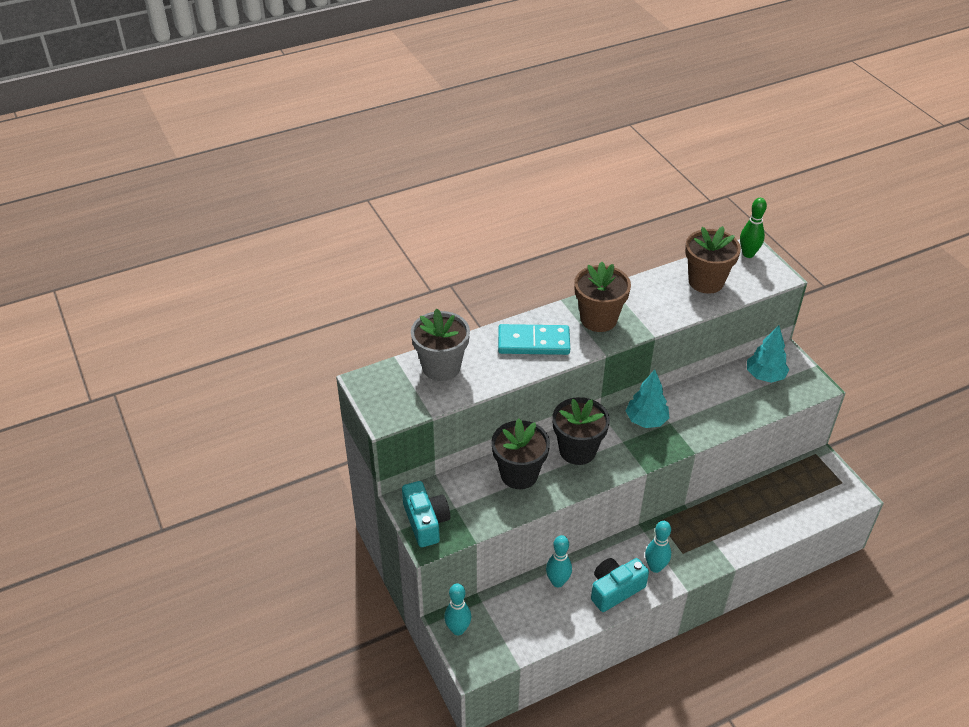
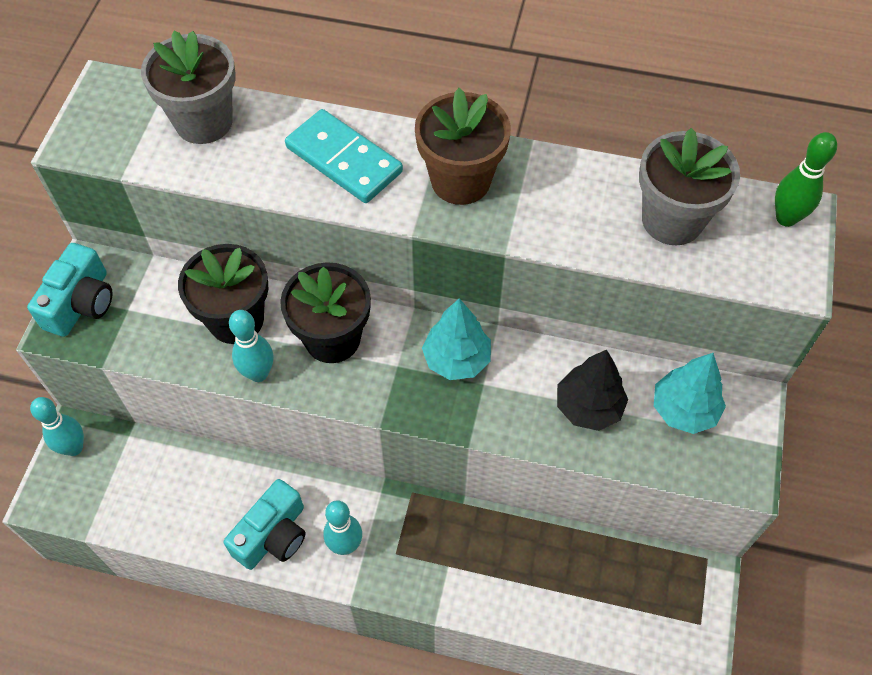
camera: 40 degrees right, 15 degrees up
(557, 582) = (224, 476): turquoise bowling pin -> turquoise bowling pin (258, 373)
(615, 590) = (273, 535): turquoise camera -> turquoise camera turned 120 degrees clockwise
(706, 281) = (672, 220): brown flower pot -> grey flower pot
(725, 401) = (588, 407): none -> black tree

